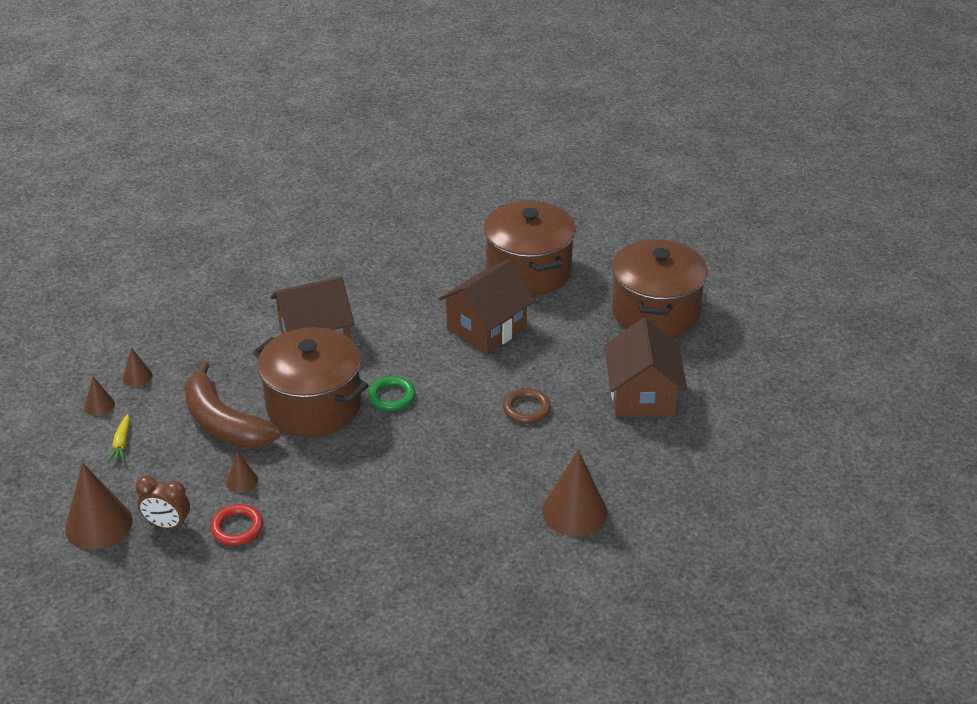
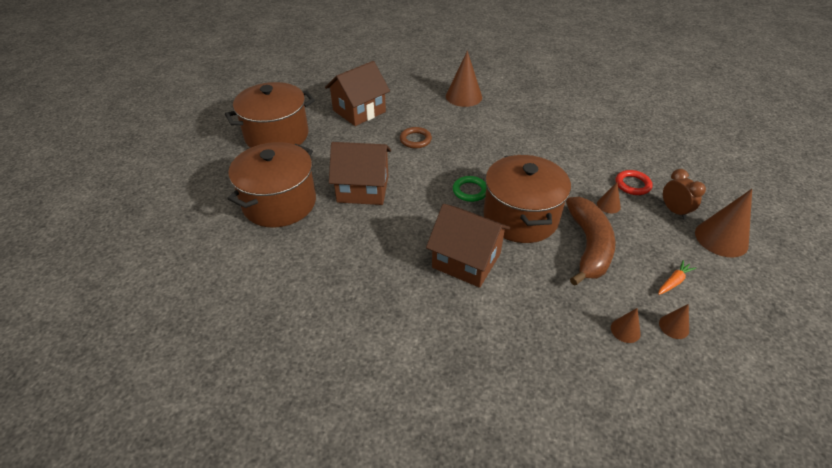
camera: 130 degrees left, 5 degrees up
(122, 443) = (673, 281): yellow carrot -> orange carrot

